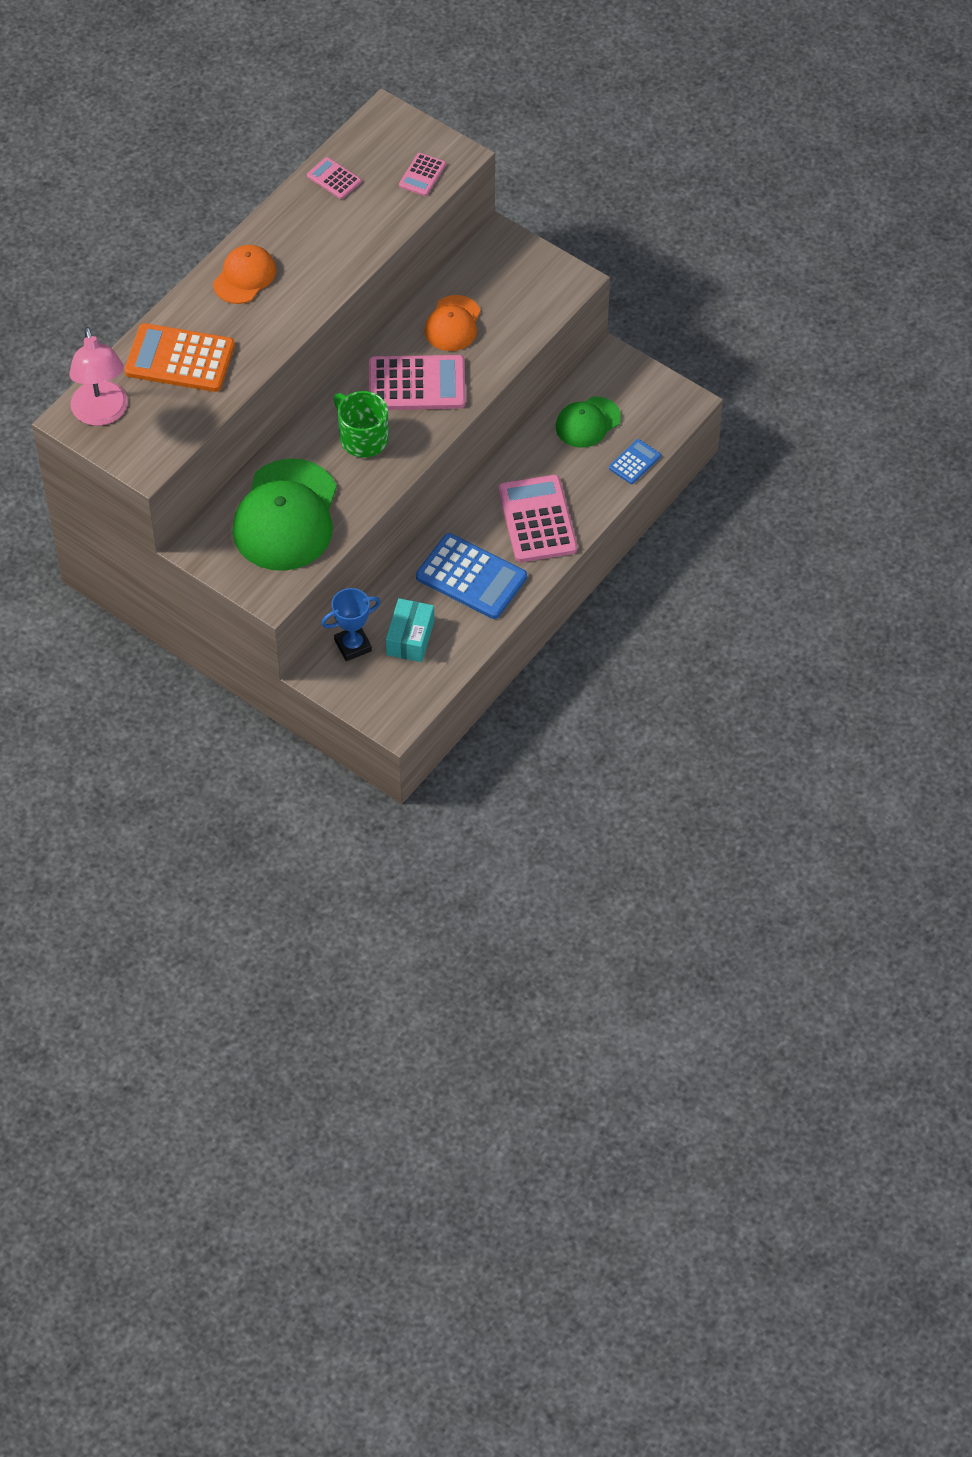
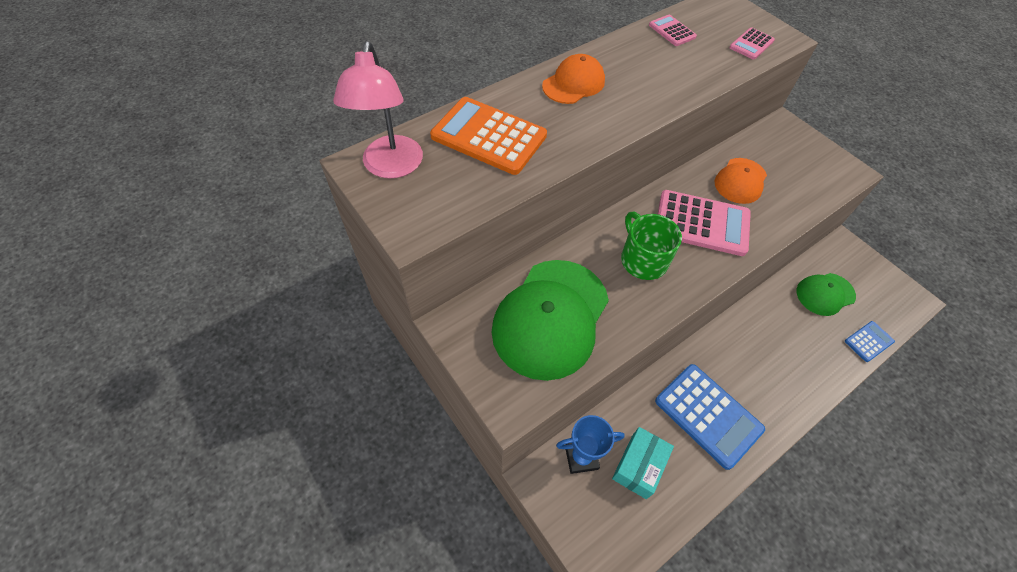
camera: 15 degrees right, 0 degrees up
(537, 519) = (776, 373): pink calculator -> none

